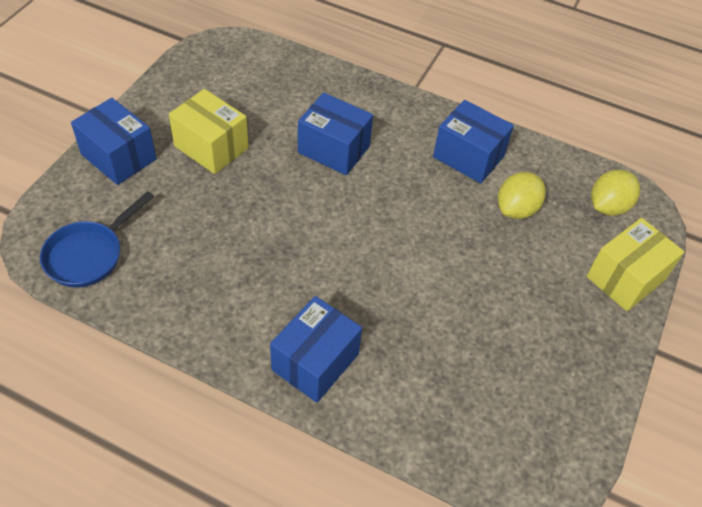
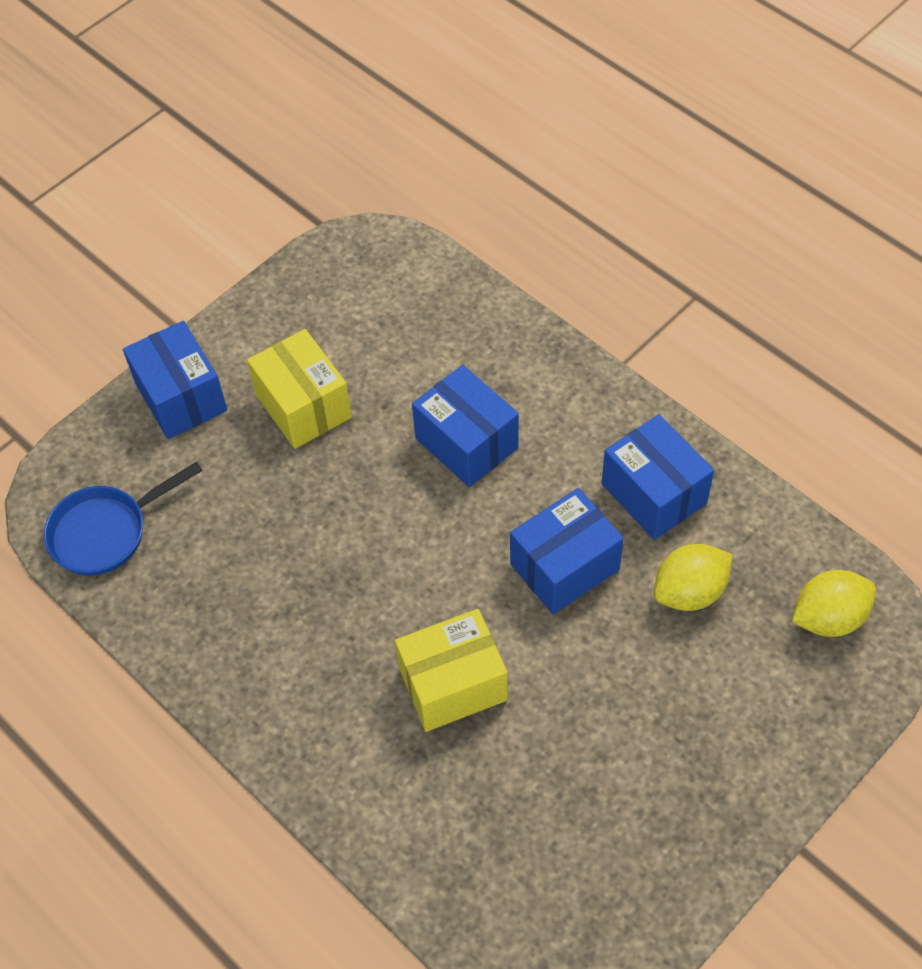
camera: 25 degrees right, 5 degrees up
(315, 362) = (333, 746): blue box -> blue box (564, 567)
(625, 278) = (803, 733): yellow box -> yellow box (453, 684)

